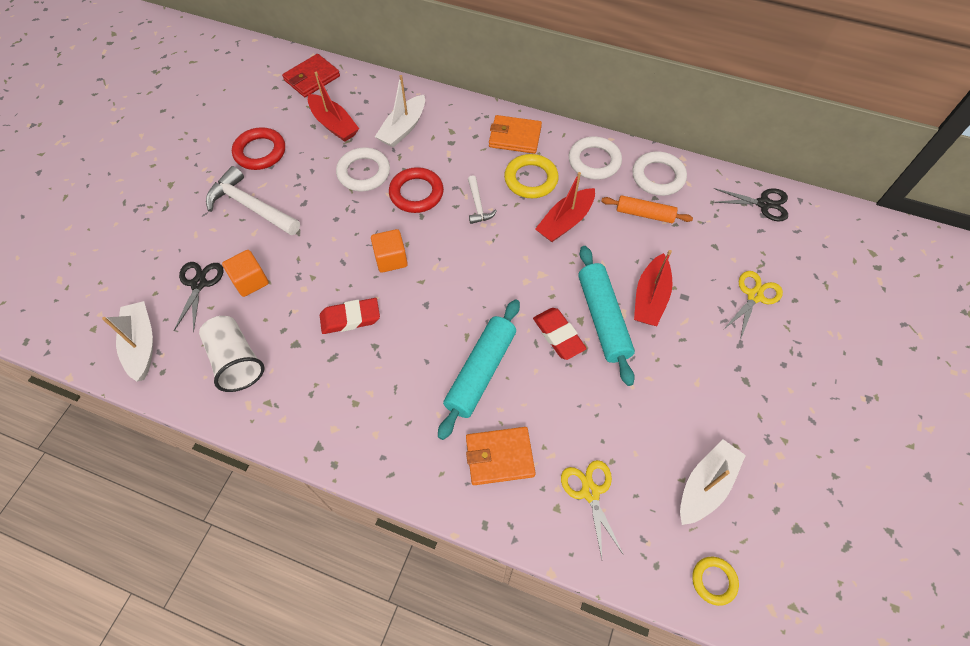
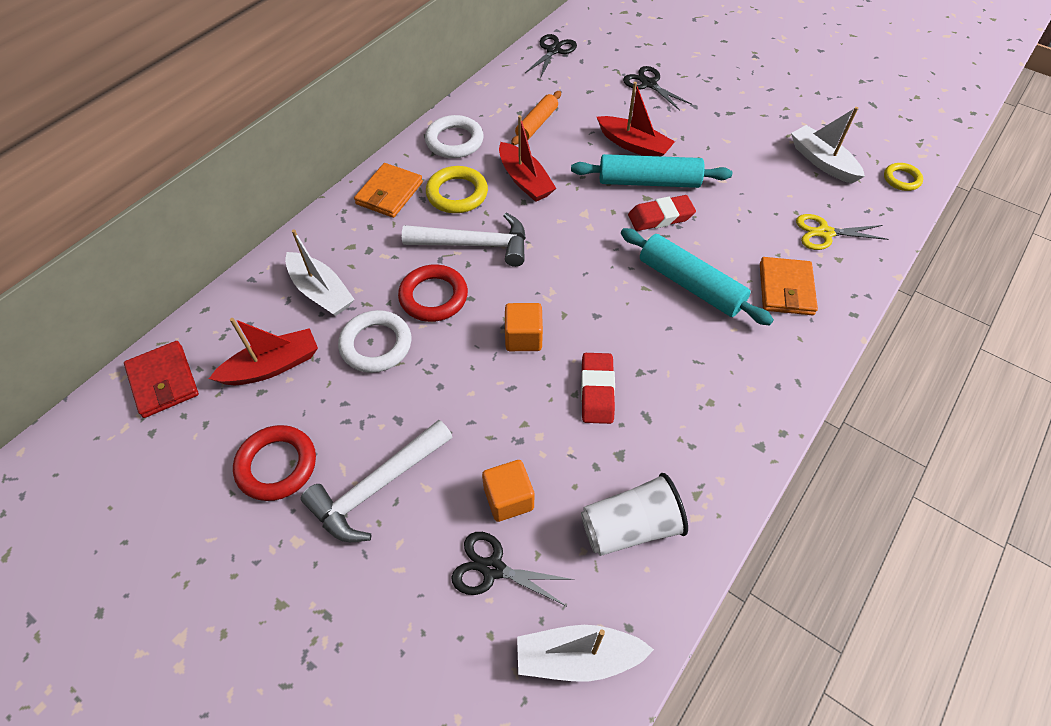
camera: 75 degrees left, 5 degrees down
(478, 205) = (475, 244): white hammer -> white hammer, size x1.86
(658, 177) = (494, 103): white ring -> none
(754, 296) = (649, 84): yellow scissors -> black scissors

